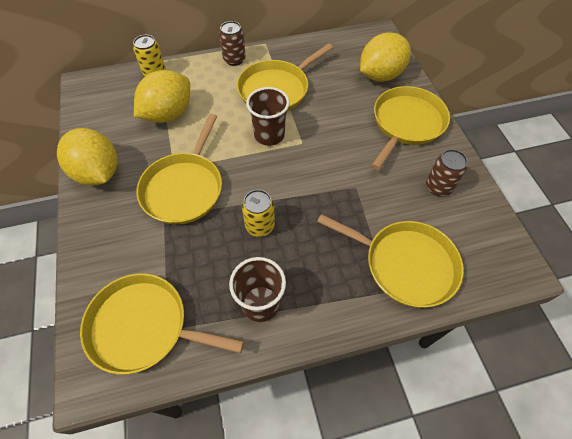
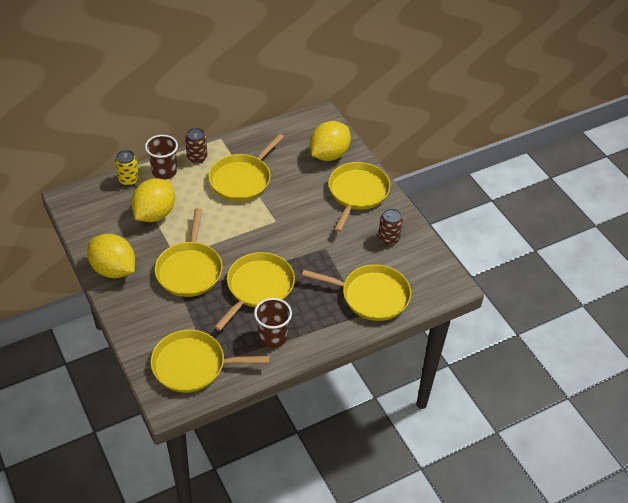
camera: 15 degrees left, 10 degrees down
(260, 226) = (258, 287): yellow can -> yellow pan
(269, 135) = (246, 219): brown cup -> brown cup (164, 172)

